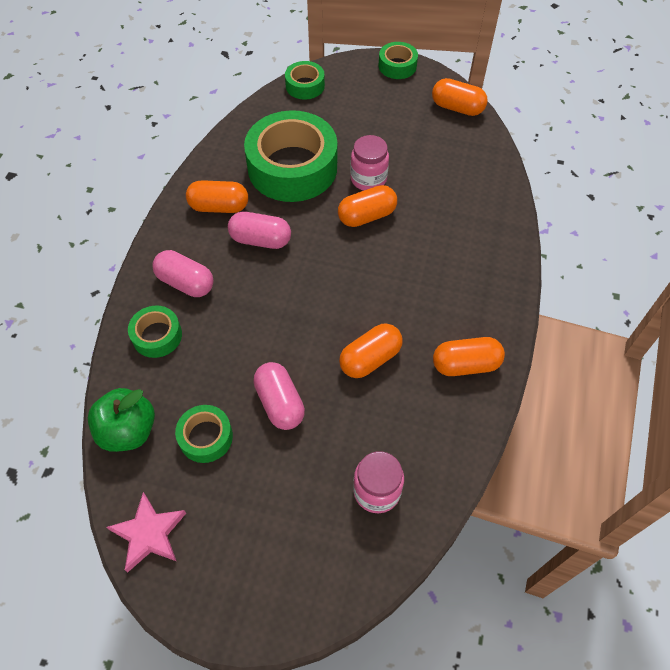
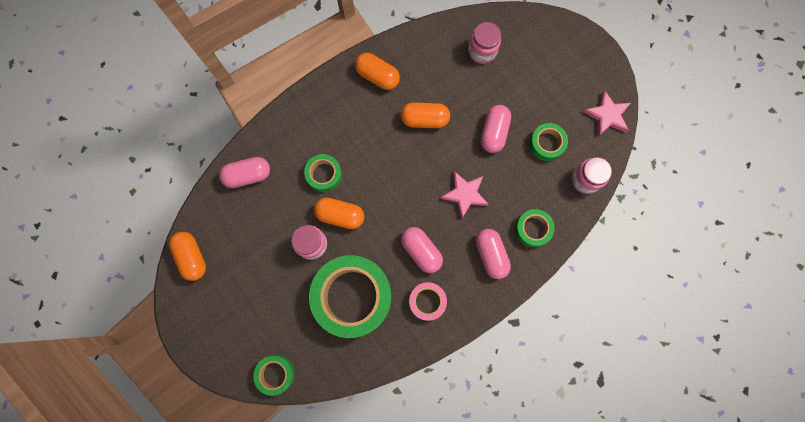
camera: 140 degrees left, 20 degrees up
(128, 431) = (585, 179): green apple -> pink jar
(219, 207) = (427, 301): orange capsule -> pink tape
(259, 317) = (465, 194): none -> pink star
(397, 66) = (190, 336): green tape -> green tape (324, 174)
(484, 189) = (248, 175): none -> pink capsule

